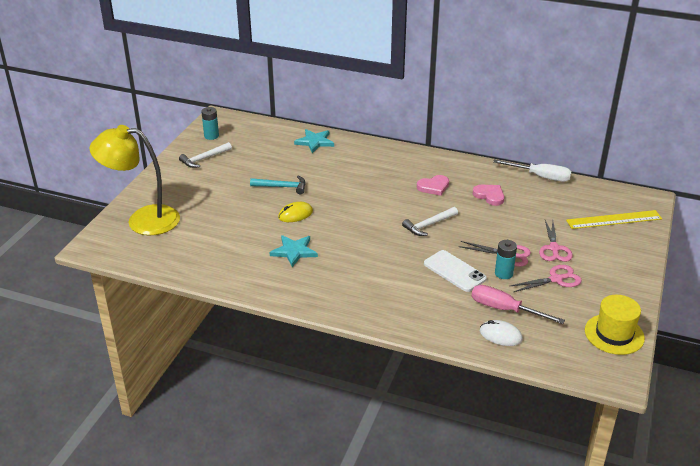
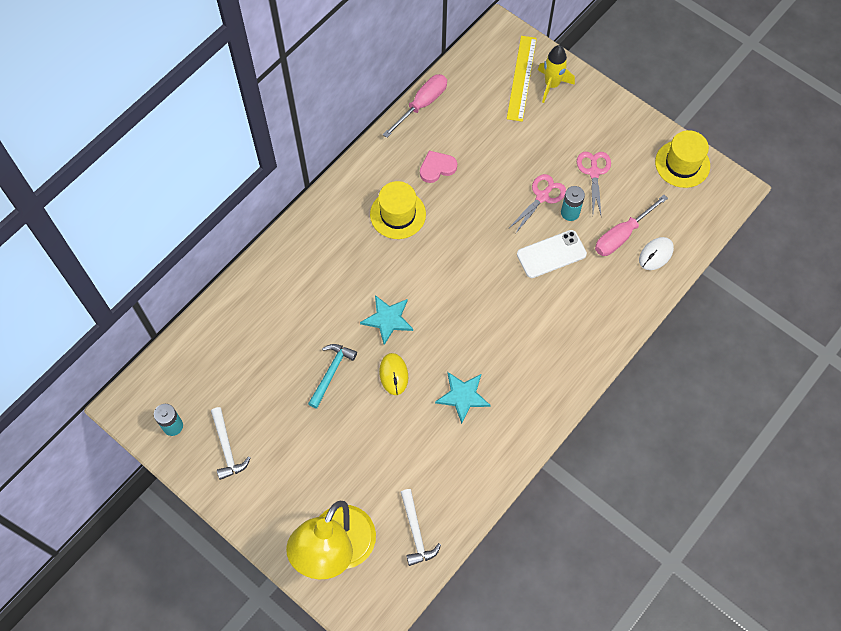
camera: 70 degrees left, 30 degrees up
(315, 142) = (246, 306): turquoise star -> turquoise star (388, 319)
(428, 225) = (466, 247): white hammer -> white hammer (416, 532)
(433, 187) = (398, 214): pink heart -> yellow hat
(540, 177) = (422, 104): white screwdriver -> pink screwdriver
(554, 248) = (547, 151): pink scissors -> none
(623, 237) = (552, 85): none -> yellow rocket

